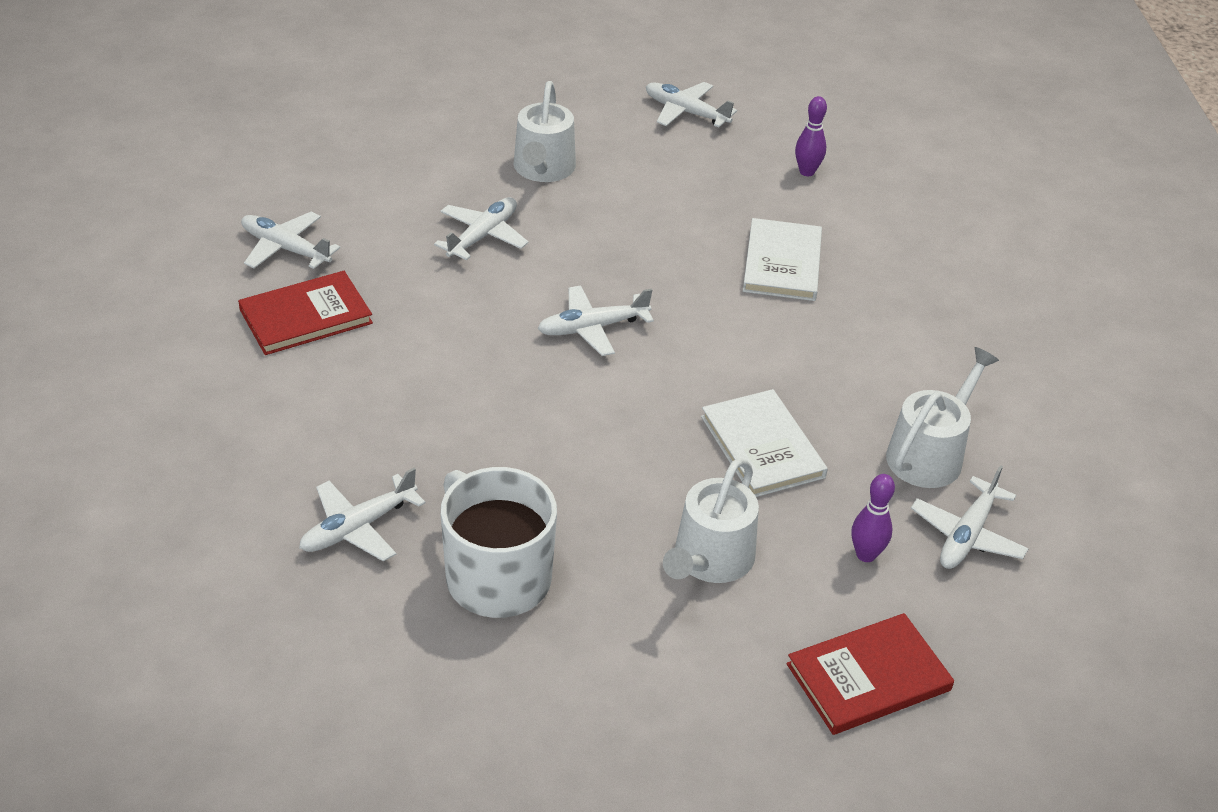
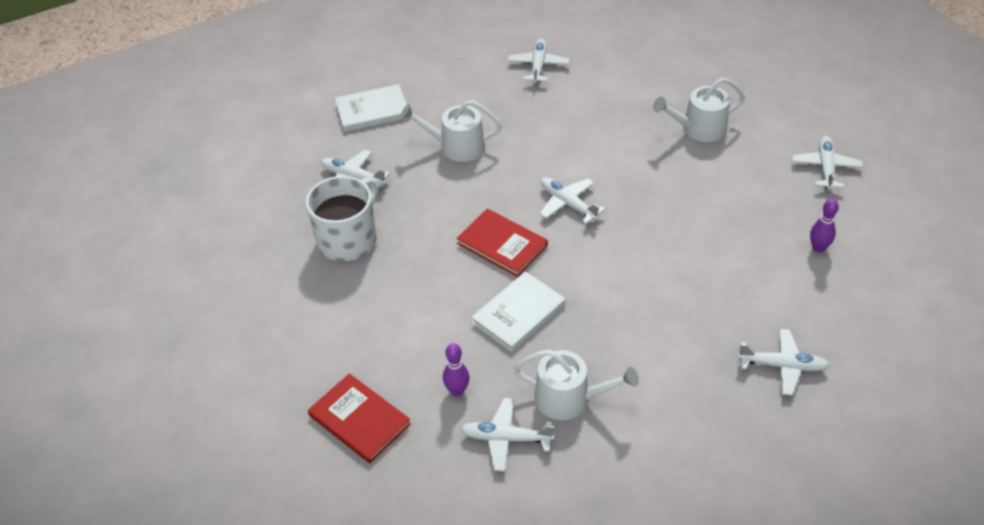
camera: 70 degrees right, 5 degrees up
(306, 316) = (491, 95): red book -> red book (502, 244)
(482, 236) = (612, 129): white plane -> white plane (782, 366)
(710, 560) = (410, 320): white watering can -> white watering can (456, 146)
(782, 263) = (703, 267): white book -> white book (372, 110)

